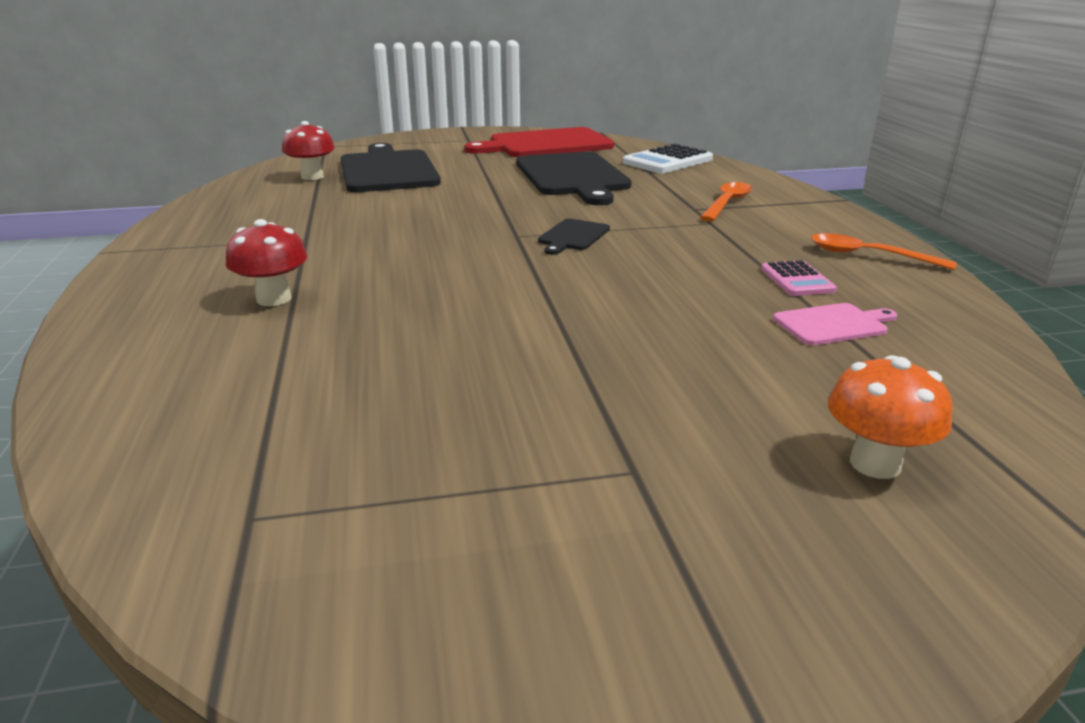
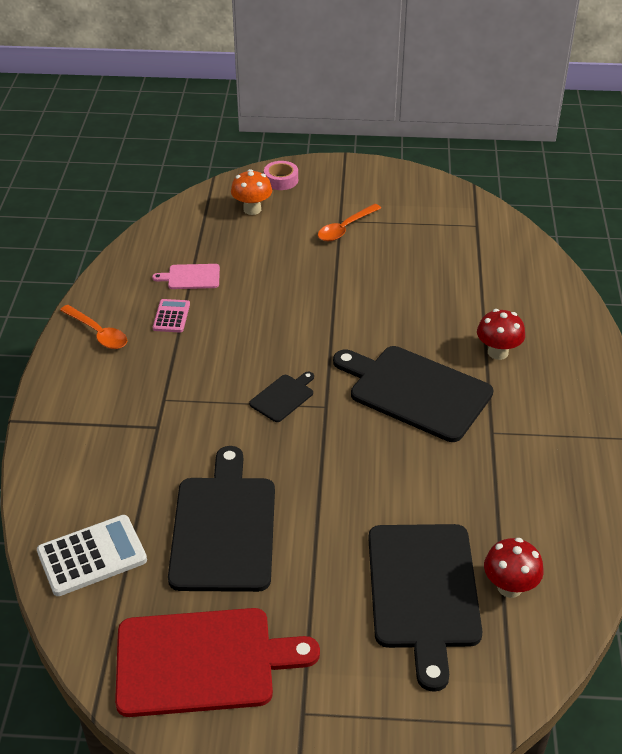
camera: 165 degrees left, 15 degrees up
(403, 255) = (415, 391): none -> black cutting board
(727, 203) = (121, 431): orange spoon -> orange spoon (345, 228)
(901, 576) = (281, 180): none -> pink tape

